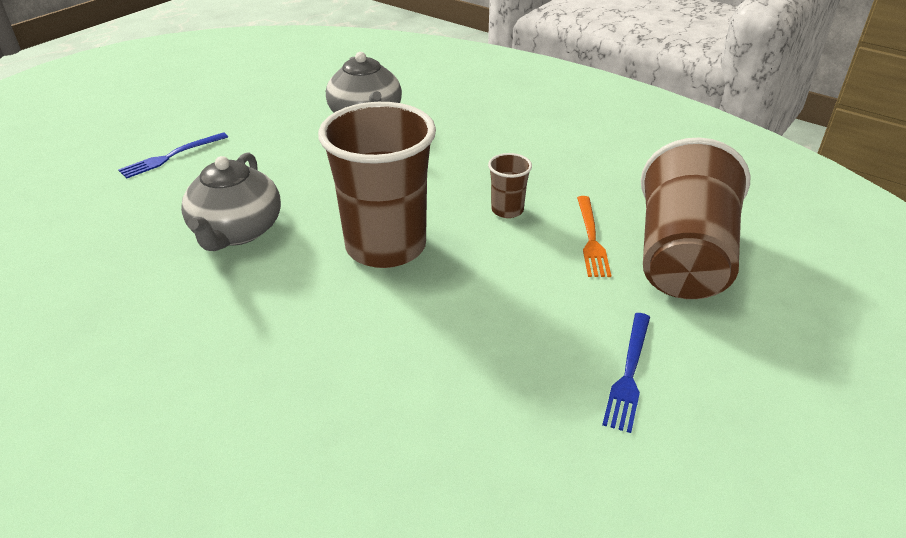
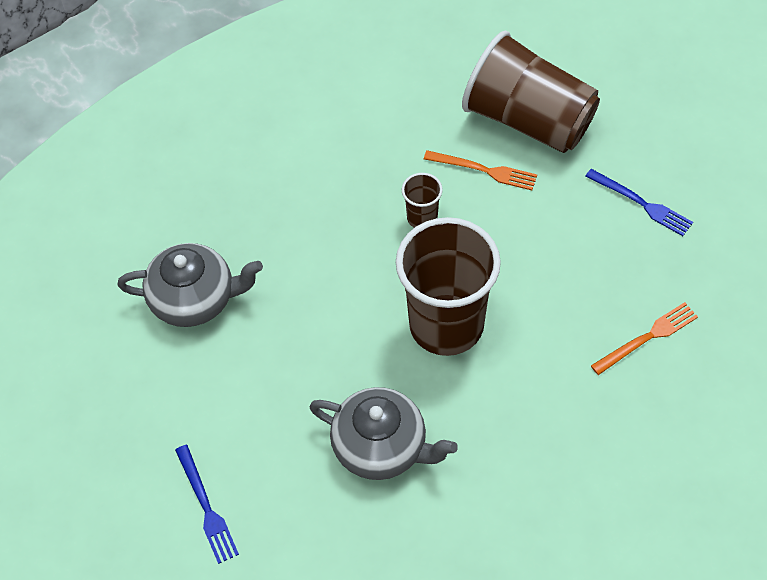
camera: 70 degrees left, 20 degrees up
(422, 411) = (647, 338): none -> orange fork

